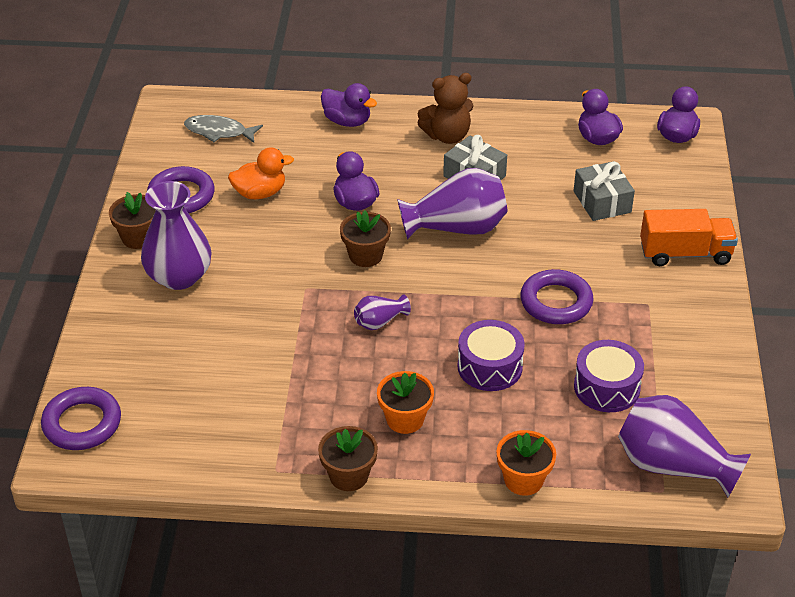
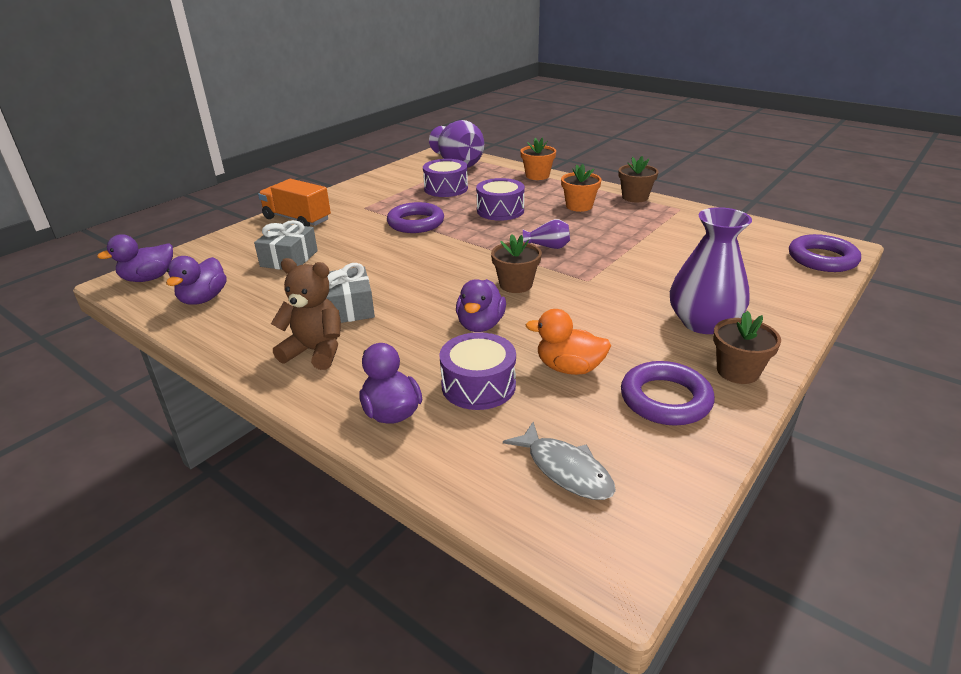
camera: 145 degrees left, 10 degrees down
(311, 157) = (478, 385): none -> purple drum
(456, 228) = (419, 278): purple vase -> none

